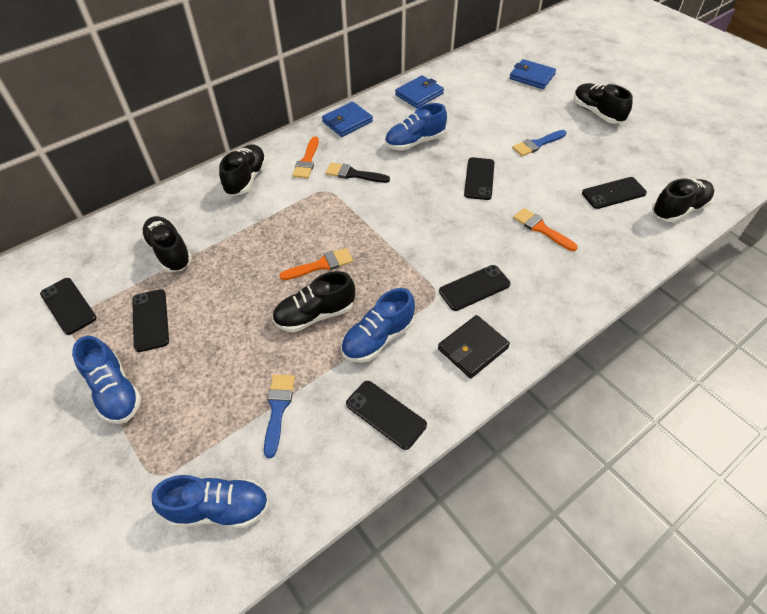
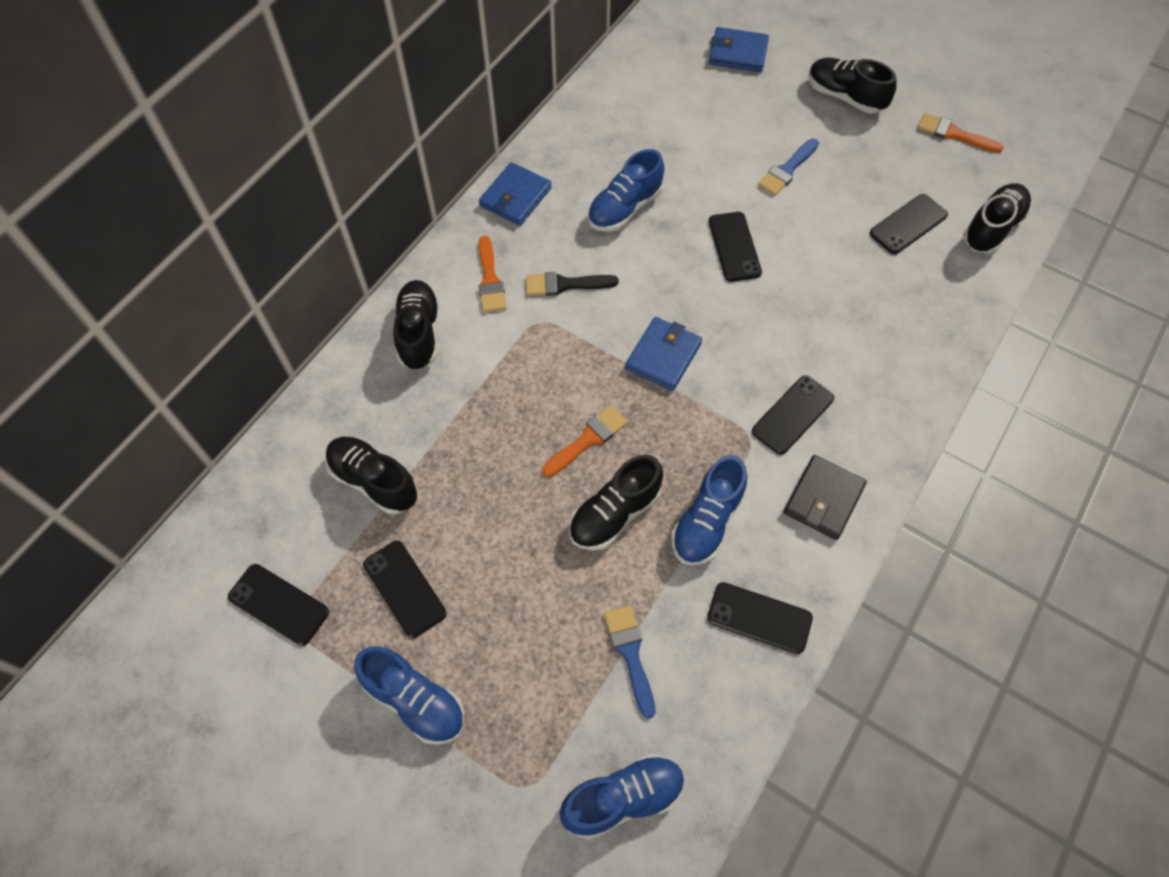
camera: 20 degrees left, 10 degrees up
(419, 94) = (595, 122): blue wallet -> blue wallet (663, 356)
(541, 229) = (840, 304): orange brush -> orange brush (954, 134)

